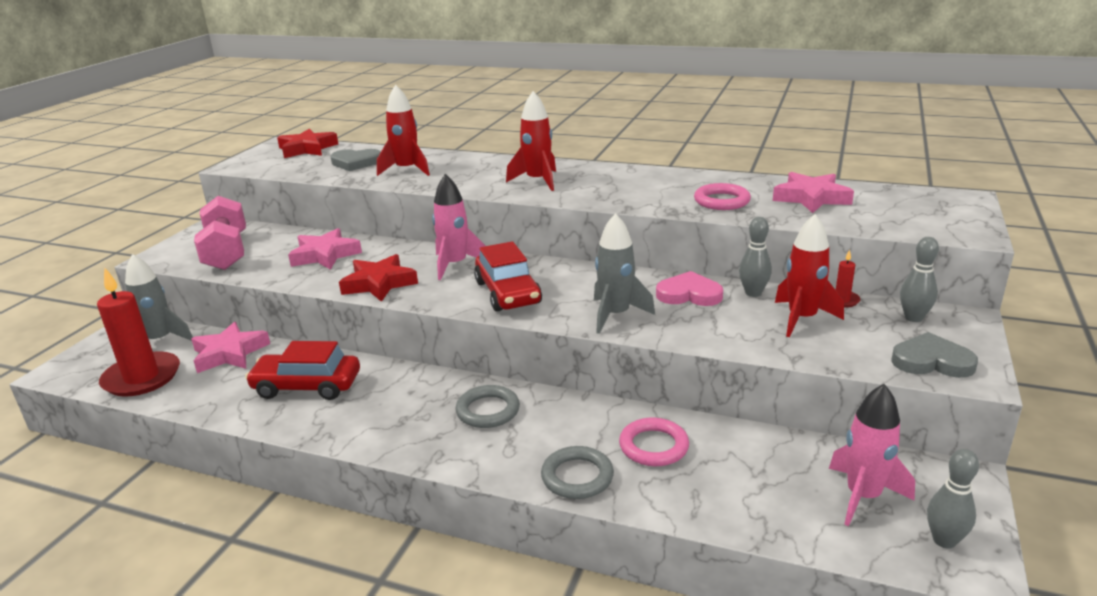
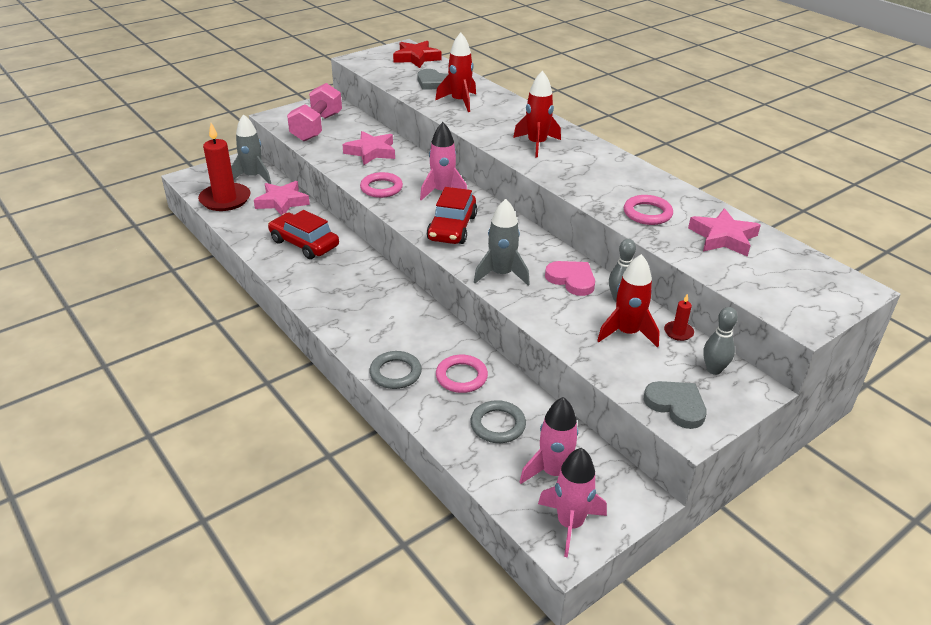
camera: 30 degrees right, 10 degrees up
(379, 283) = (381, 188): red star -> pink ring
(488, 411) = (388, 307): grey ring -> grey ring (498, 425)
(944, 540) = (570, 524): grey bowling pin -> pink rocket

